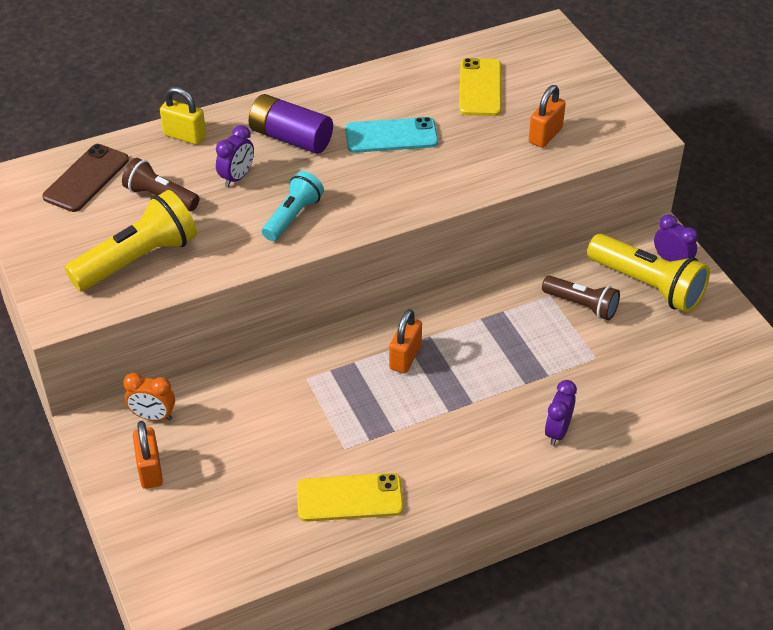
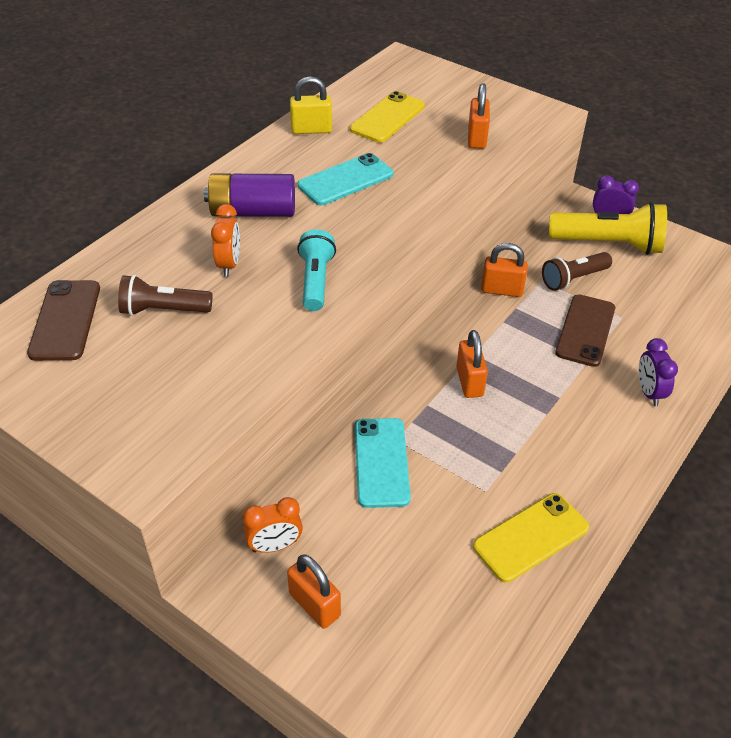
camera: 30 degrees left, 0 degrees up
(138, 259) = (189, 381): yellow flashlight -> none
(185, 136) = (143, 244): yellow padlock -> yellow padlock (311, 130)
(237, 177) = (229, 264): purple clock -> orange clock
(279, 391) = (381, 462): none -> turquoise phone
(480, 88) = (387, 118): yellow phone -> yellow phone turned 60 degrees clockwise
(504, 290) = (502, 290): none -> orange padlock
(549, 355) = (585, 330): none -> brown phone
(581, 305) = (573, 279): brown flashlight -> brown flashlight turned 150 degrees clockwise

